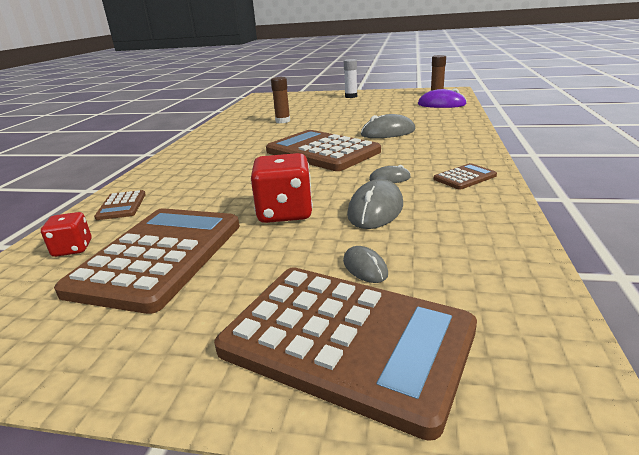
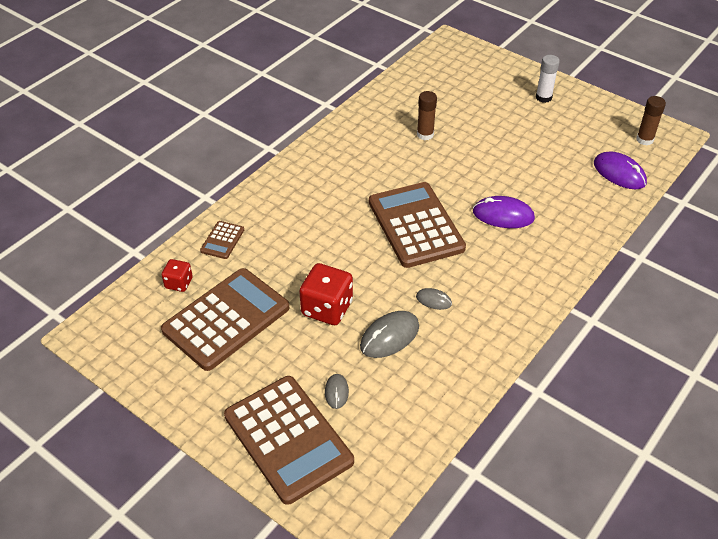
camera: 25 degrees right, 20 degrees up
(388, 132) = (503, 215): grey mouse -> purple mouse
(465, 177) = (491, 328): brown calculator -> none

